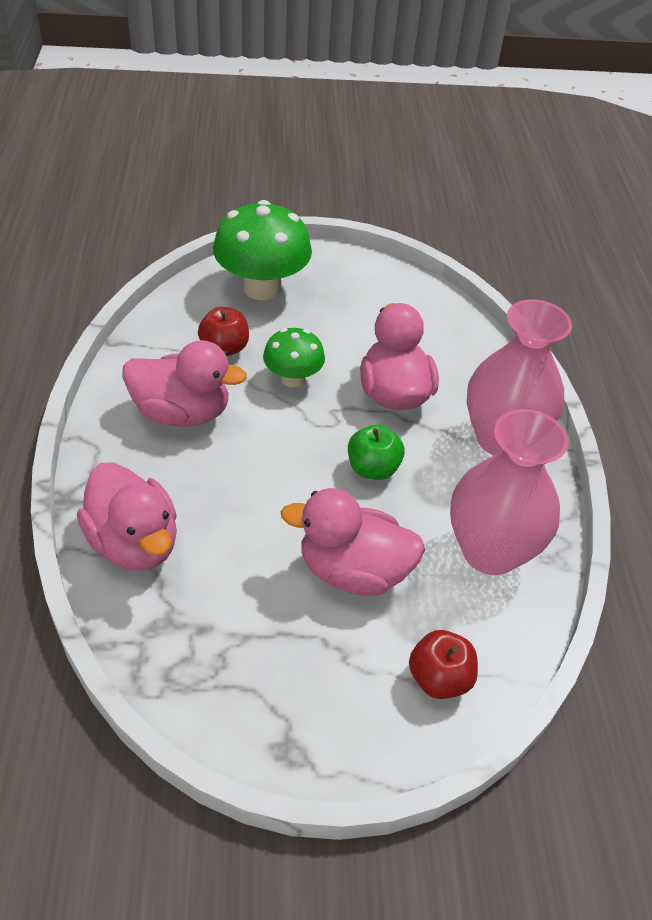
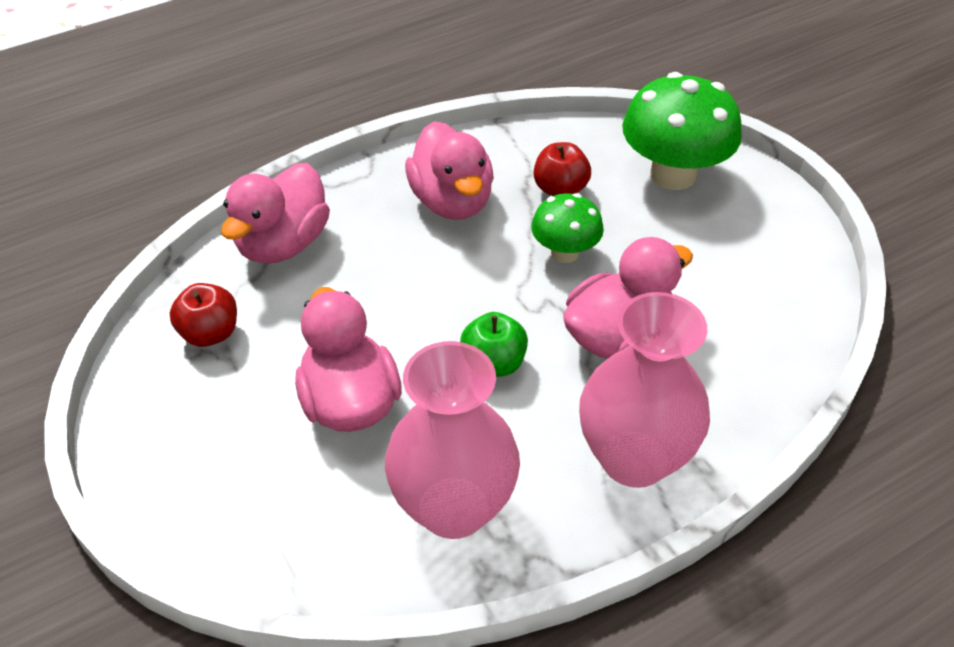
camera: 65 degrees right, 0 degrees up
(439, 678) = (261, 522): red apple -> red apple (210, 333)

